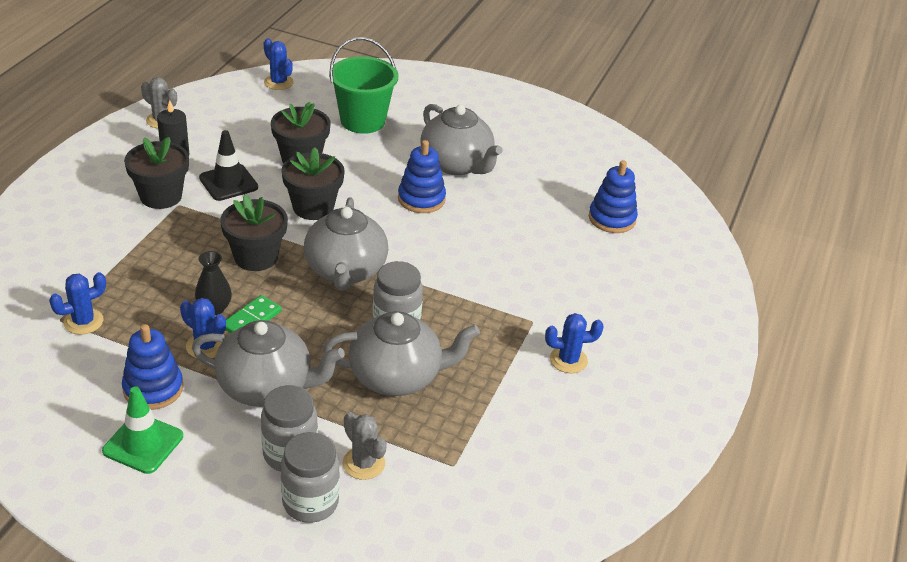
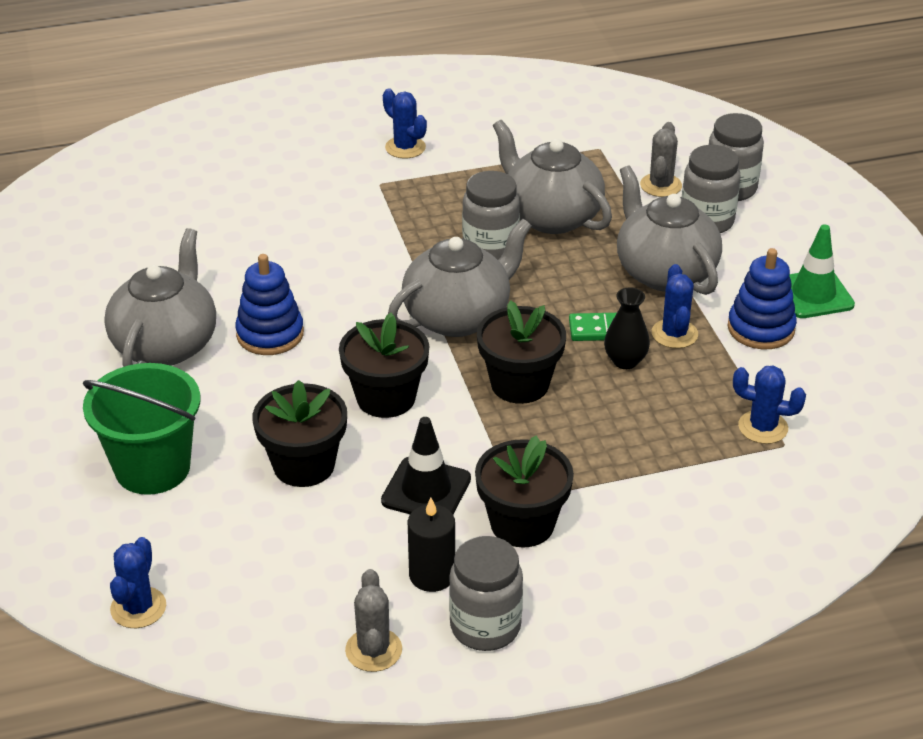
camera: 125 degrees left, 0 degrees up
(124, 152) = (485, 627): none -> grey jar
(612, 218) = (149, 205): blue stacking toy -> none

